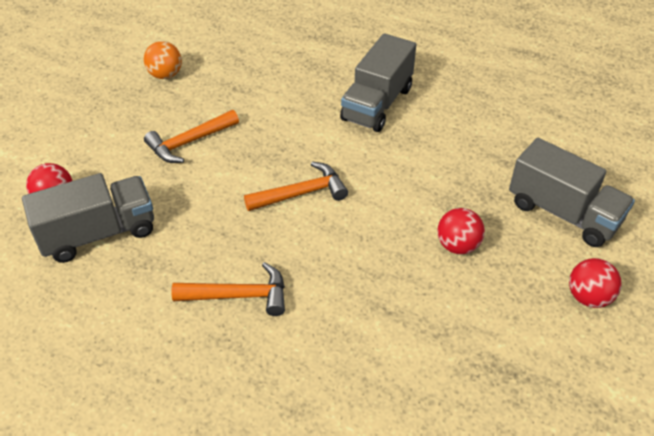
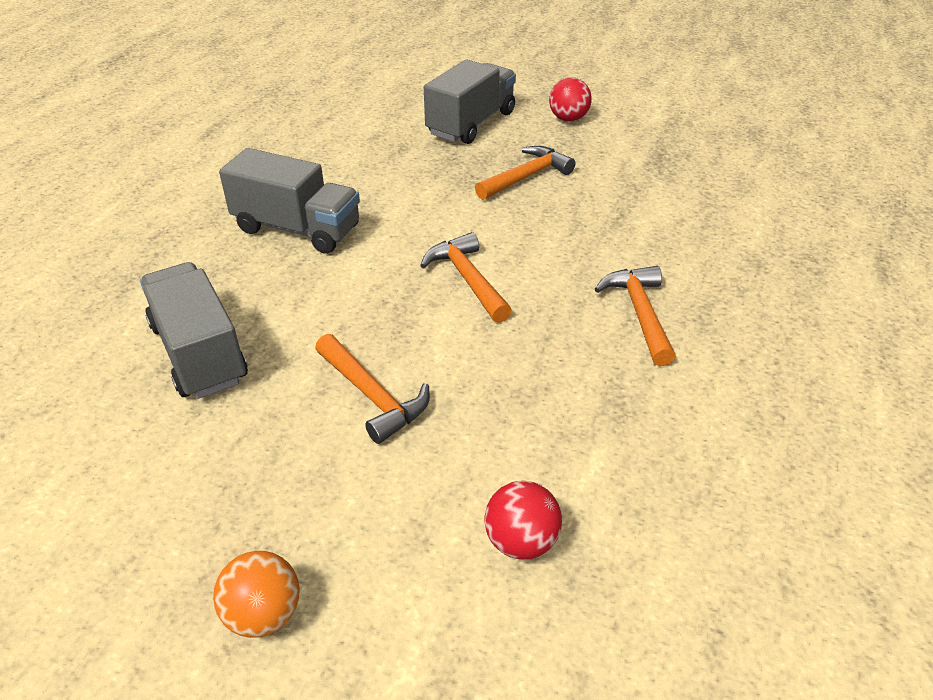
camera: 95 degrees left, 5 degrees down
(98, 233) = (579, 465): grey truck -> grey truck (199, 353)
(165, 75) = (187, 456): orange ball -> orange ball (264, 614)
(457, 246) = (526, 177): red ball -> orange hammer

